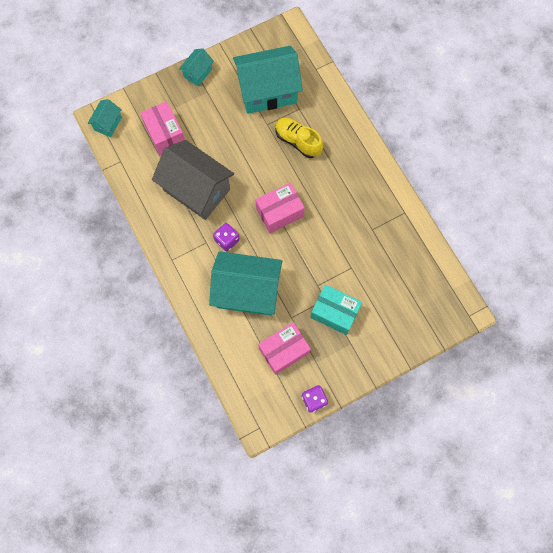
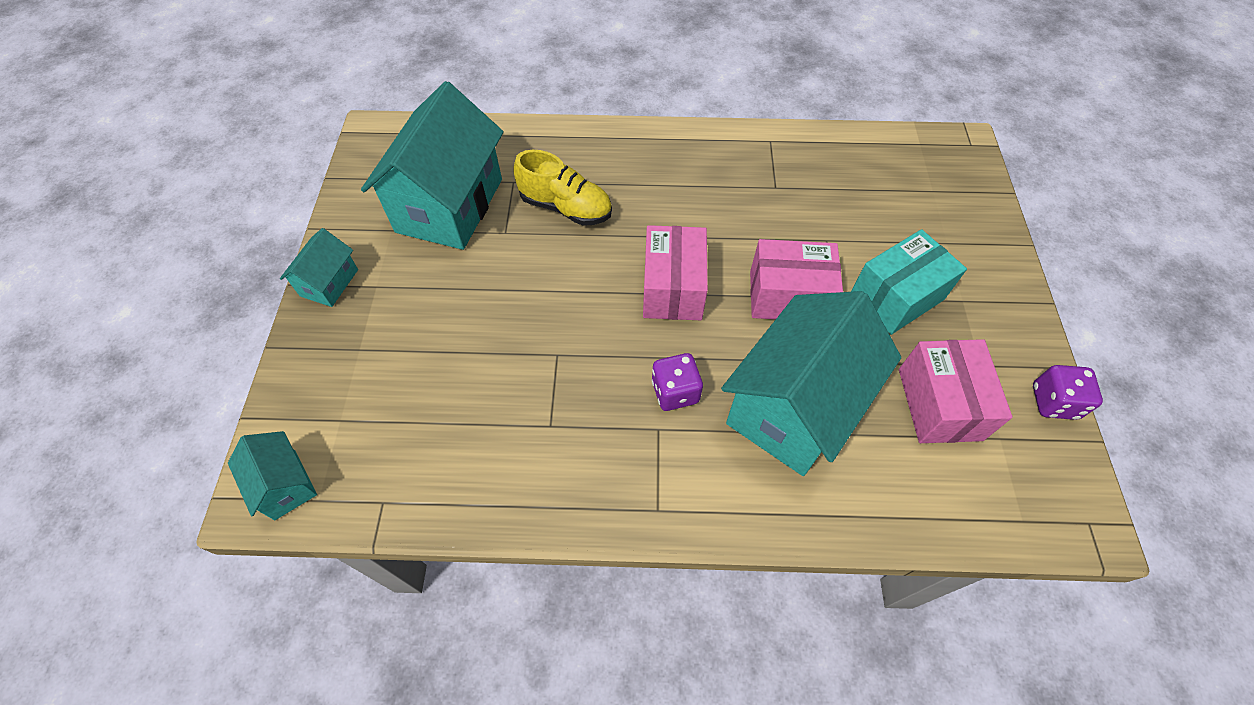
camera: 60 degrees left, 15 degrees down
(165, 134) = (395, 391): pink box -> pink box (788, 296)
(197, 189) = (543, 392): grey house -> none
(198, 73) = (329, 283): turquoise house -> turquoise house turned 45 degrees clockwise
(298, 141) = (566, 207): yellow shoe -> yellow shoe turned 135 degrees counterclockwise

